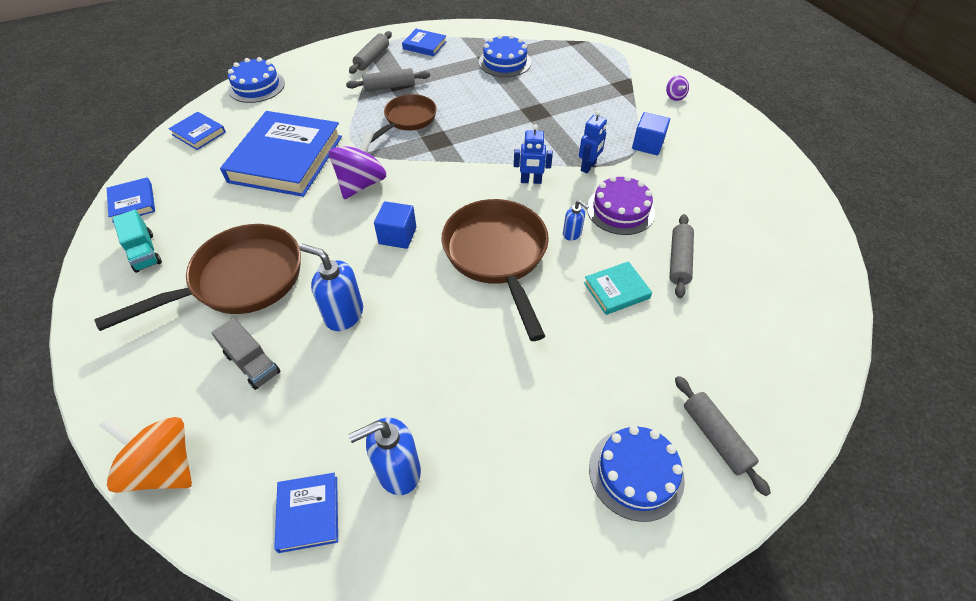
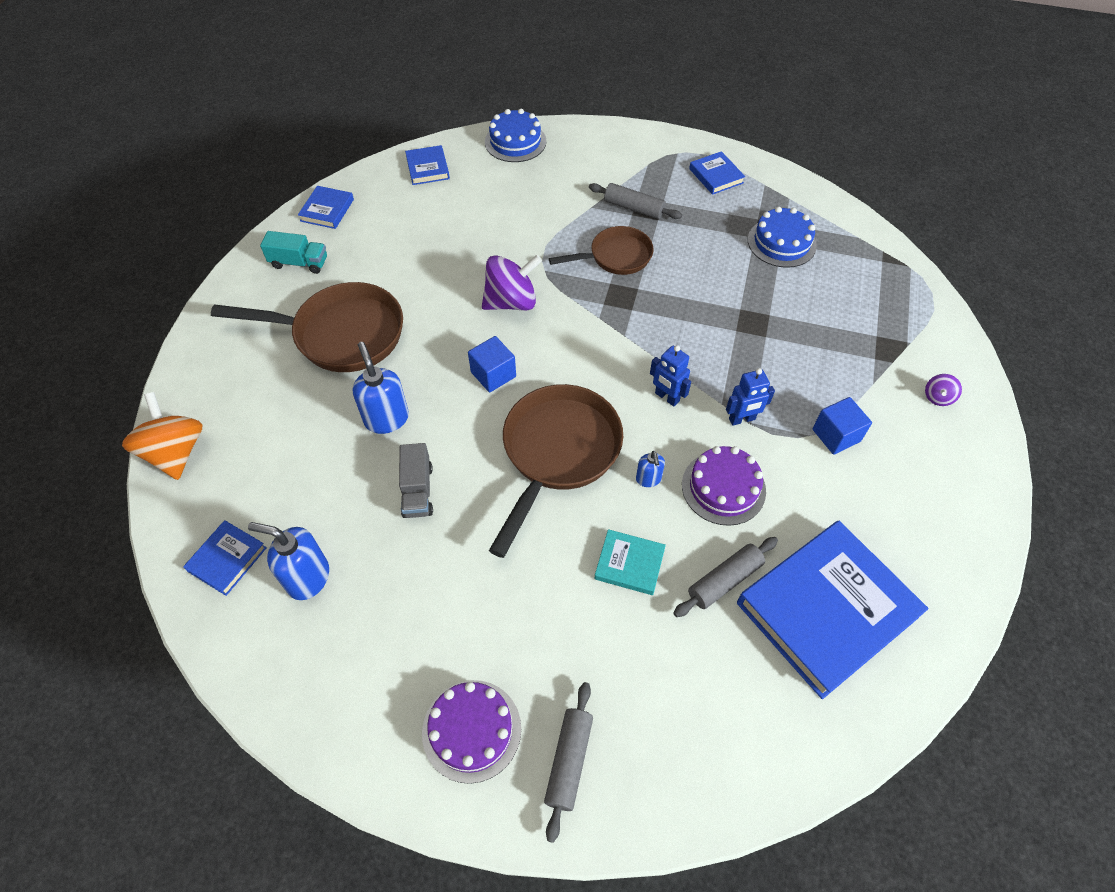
camera: 40 degrees right, 5 degrees up
(144, 252) = (299, 263): turquoise truck -> turquoise truck turned 90 degrees counterclockwise
(252, 363) = (290, 413): grey truck -> grey truck (417, 490)
(286, 159) = (473, 237): blue book -> blue book (826, 610)
(372, 58) = (648, 165): grey rolling pin -> none
(636, 473) = (471, 730): blue cake -> purple cake

